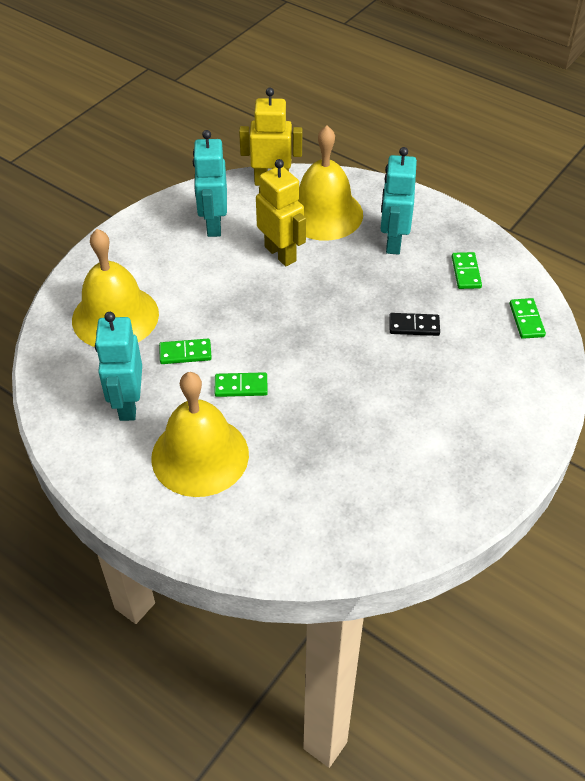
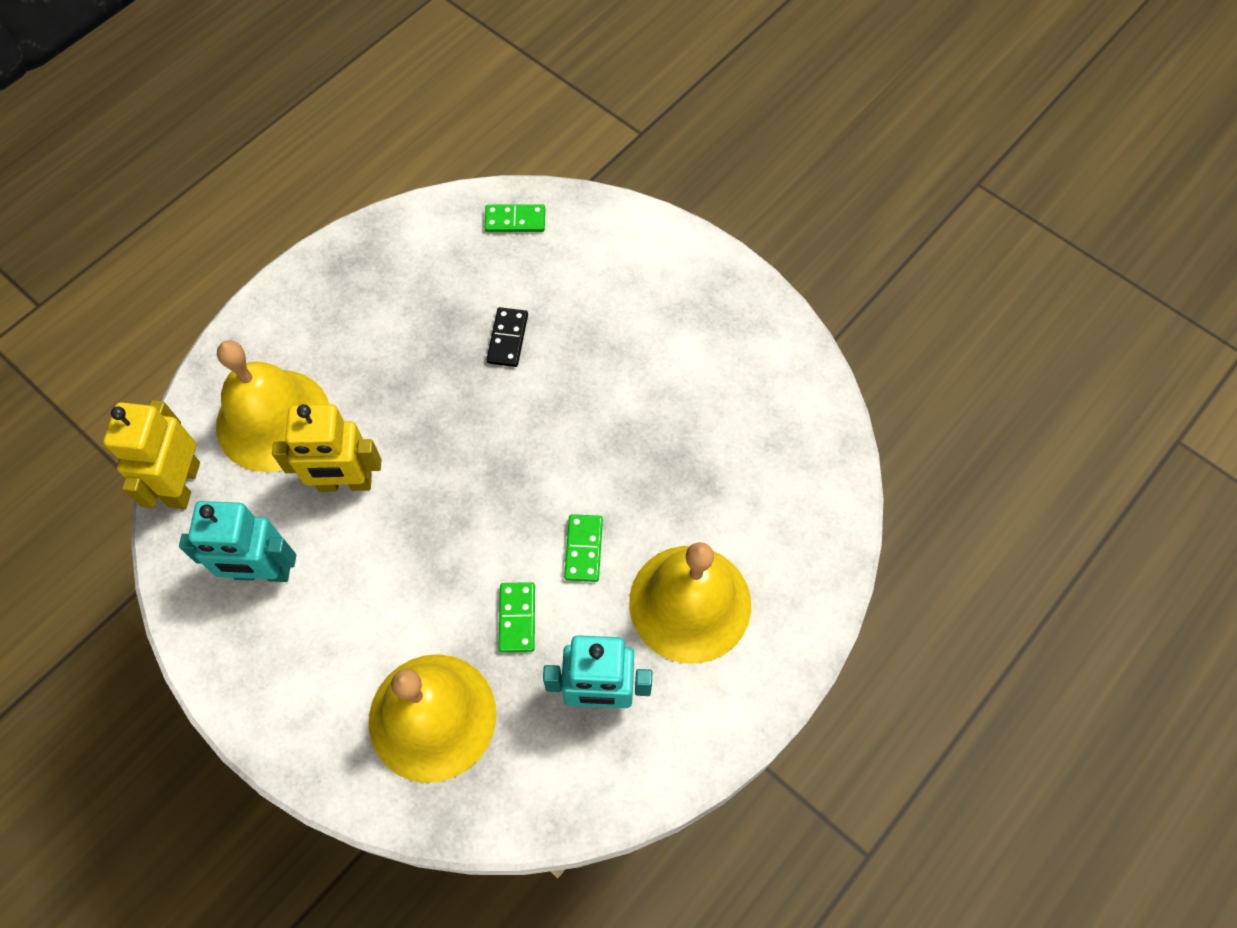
camera: 85 degrees left, 15 degrees up
(280, 254) = (345, 483): yellow robot -> yellow robot turned 150 degrees counterclockwise
(393, 242) = (350, 341): turquoise robot -> none
(466, 272) = (424, 267): green domino -> none

